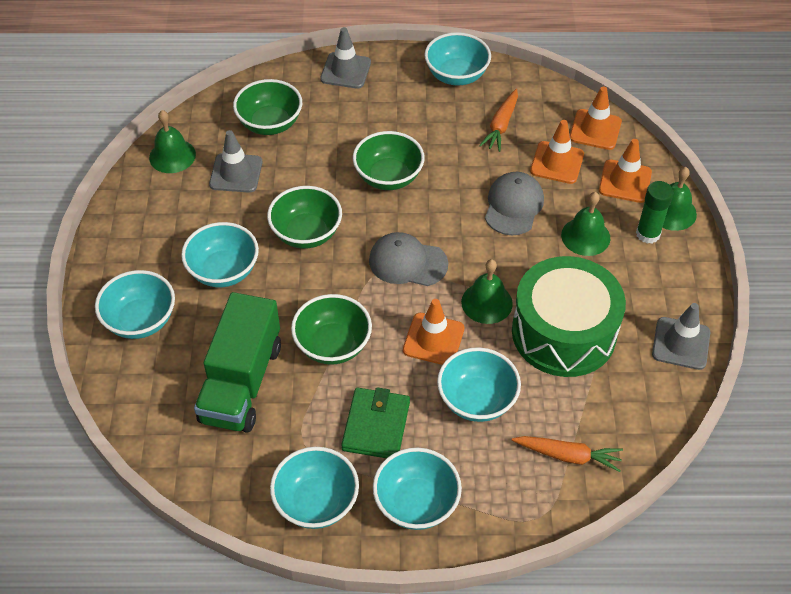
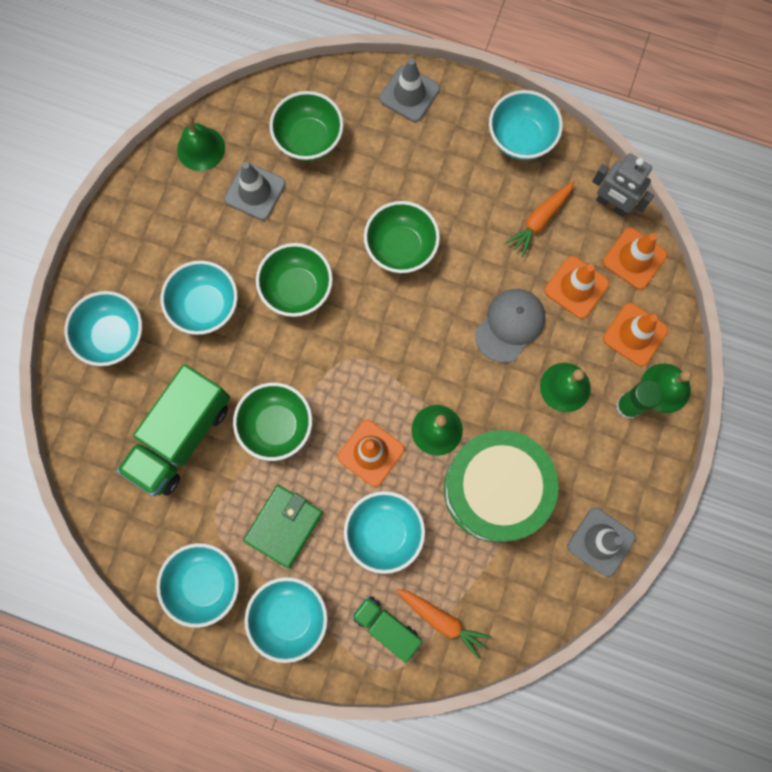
camera: 20 degrees right, 25 degrees up
(407, 262) = (380, 357): grey cap -> none
(516, 479) = (386, 627): none -> green truck
(556, 99) = (611, 205): none -> grey robot

